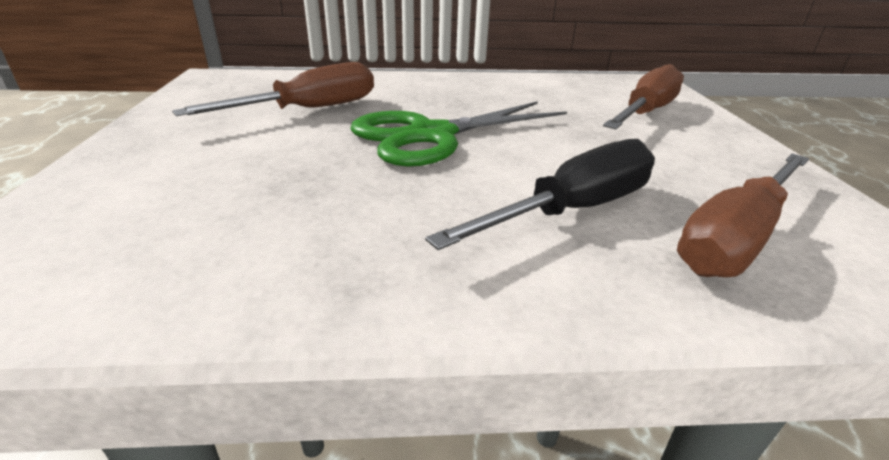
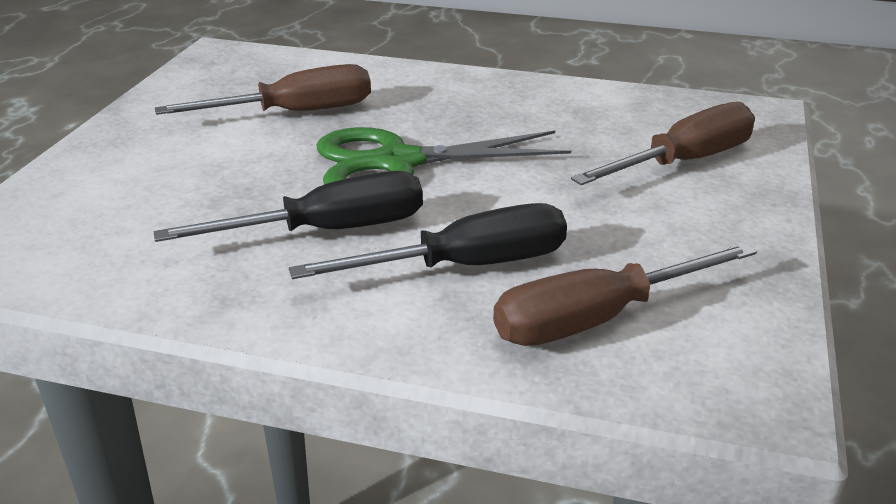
camera: 20 degrees right, 0 degrees up
(414, 198) = (328, 231): none -> black screwdriver

